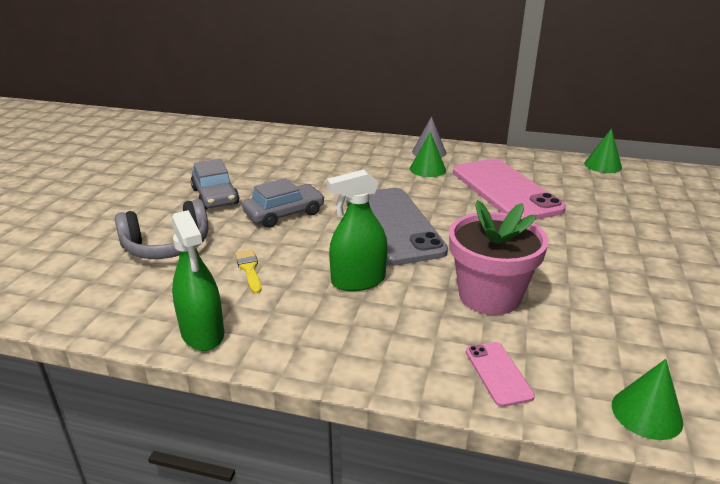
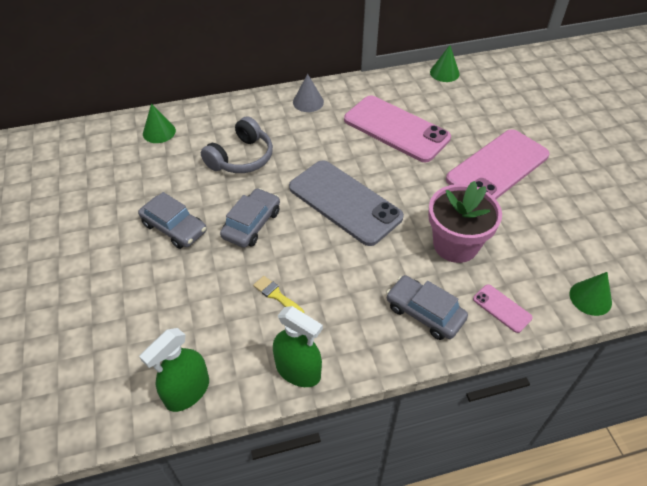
camera: 30 degrees left, 20 degrees up
(167, 246) = (188, 301): grey headphones -> grey headphones (241, 158)
(358, 281) = (363, 270): green spray bottle -> green spray bottle (187, 391)
(392, 340) = (424, 313): none -> grey car
(427, 169) = (322, 125): green cone -> green cone (159, 132)
(607, 249) = (498, 167): none -> pink phone

